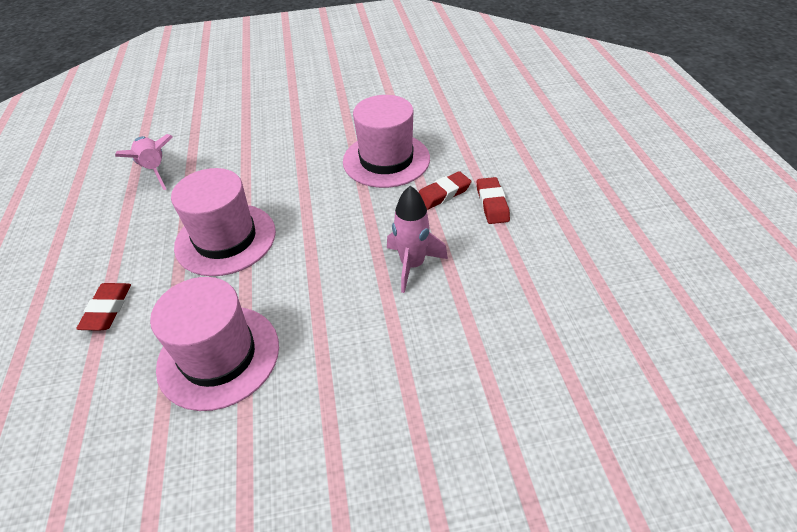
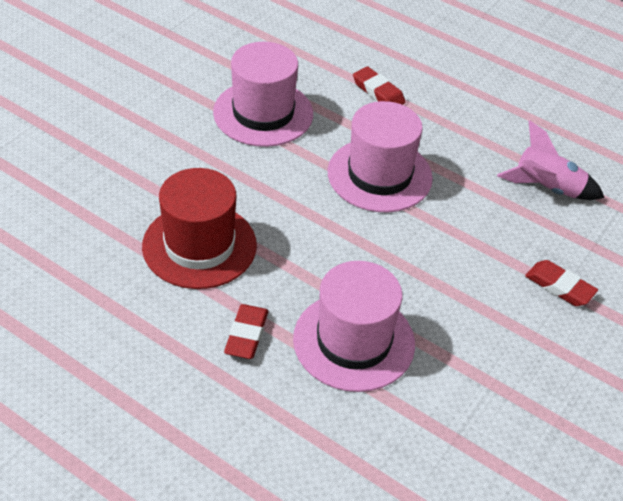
camera: 130 degrees right, 0 degrees up
(412, 265) = (199, 246): pink rocket -> red hat
(492, 204) = (185, 355): red eraser -> red eraser (559, 287)

